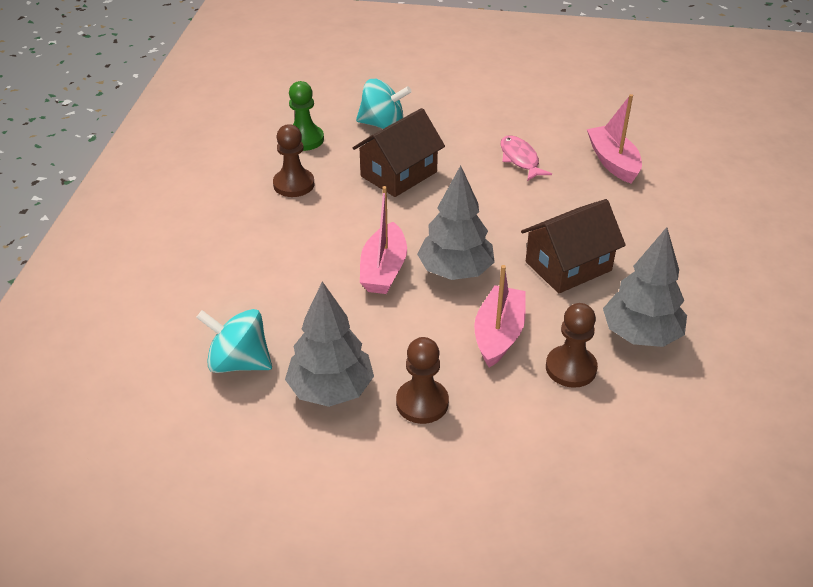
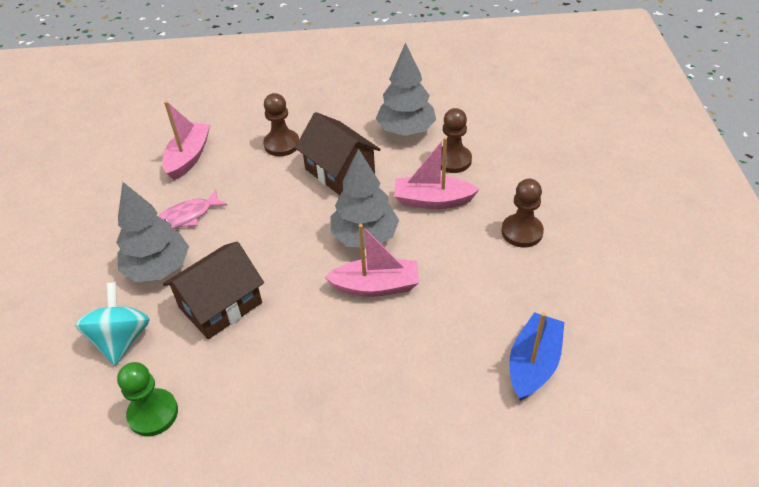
camera: 100 degrees left, 5 degrees up
(239, 362) = (533, 364): turquoise spinning top -> blue boat
(294, 184) = (249, 398): brown pawn -> brown pawn (282, 144)
(331, 390) = (535, 289): grey tree -> grey tree (158, 268)
(399, 174) = (220, 305): brown house -> brown house turned 75 degrees counterclockwise
(613, 162) = (188, 157): pink boat -> pink boat turned 135 degrees clockwise

